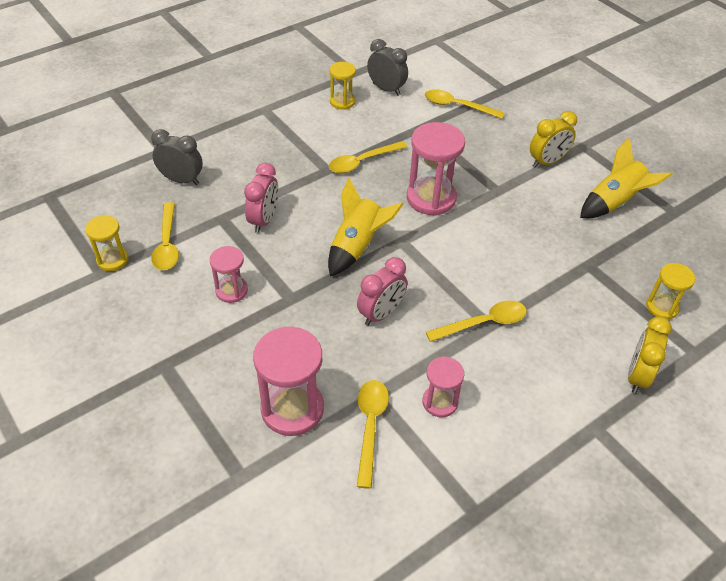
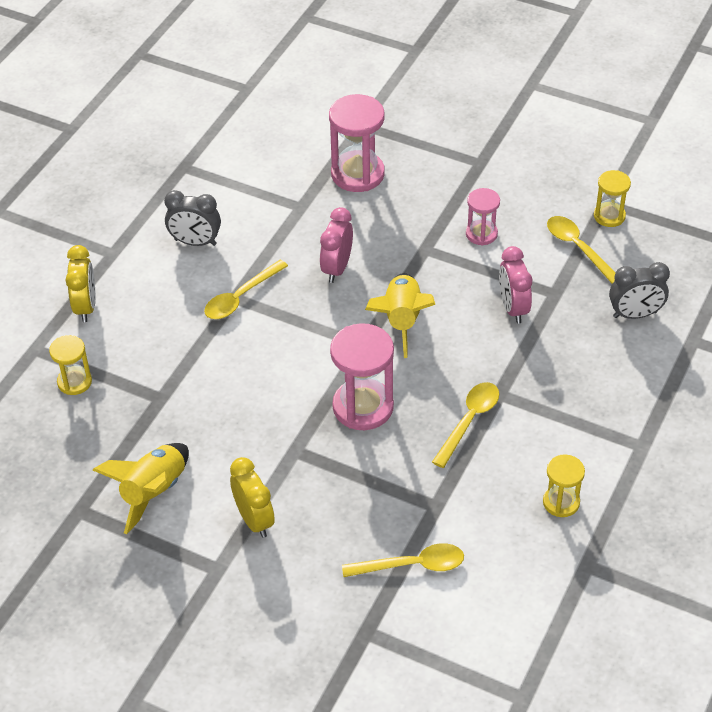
camera: 155 degrees right, 0 degrees up
(370, 426) = (291, 186): yellow spoon -> none
(386, 89) = (523, 552): grey clock -> grey clock (195, 242)
(440, 402) = (246, 222): pink hourglass -> none
(547, 162) = (254, 520): yellow clock -> yellow clock turned 120 degrees clockwise

